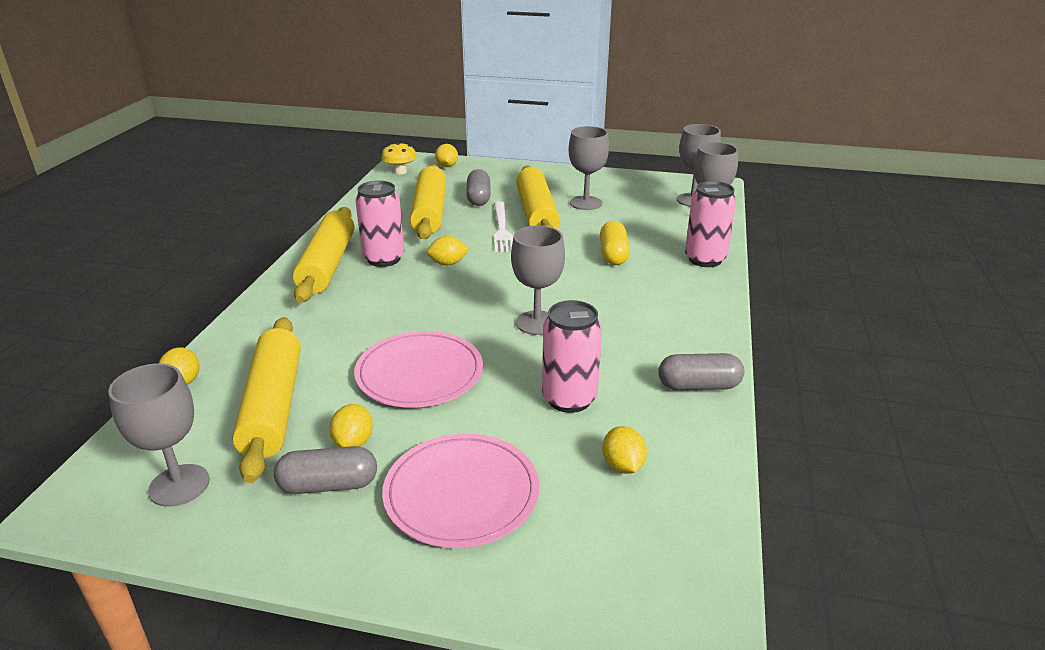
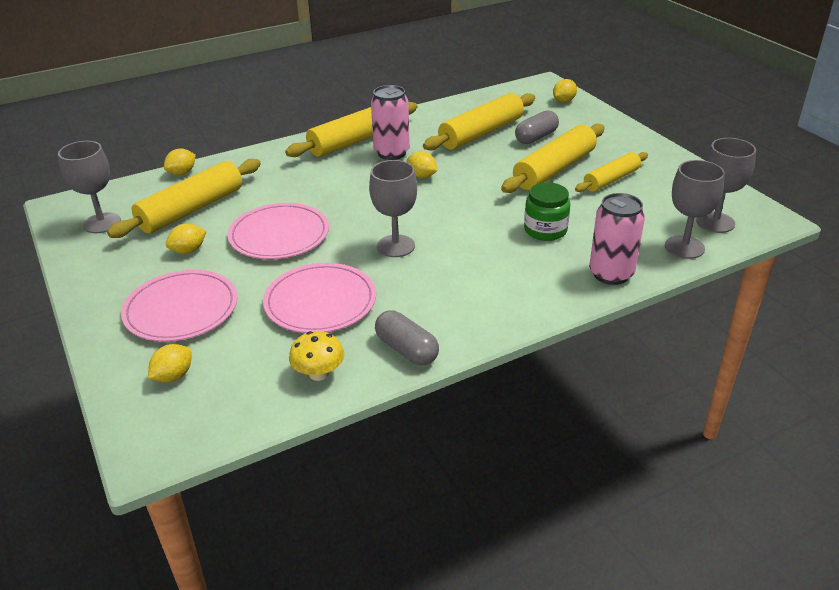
camera: 50 degrees right, 5 degrees up
(328, 485) = (144, 264): grey capsule -> none
(400, 172) = (521, 92): yellow mushroom -> yellow mushroom (319, 373)
(502, 228) = (505, 169): white fork -> none
(569, 399) = (320, 302): pink can -> pink plate
(586, 203) = (611, 180): grey goblet -> yellow rolling pin
(613, 254) = (545, 230): yellow capsule -> green jar
(622, 465) = (271, 356): yellow lemon -> yellow lemon (173, 376)

